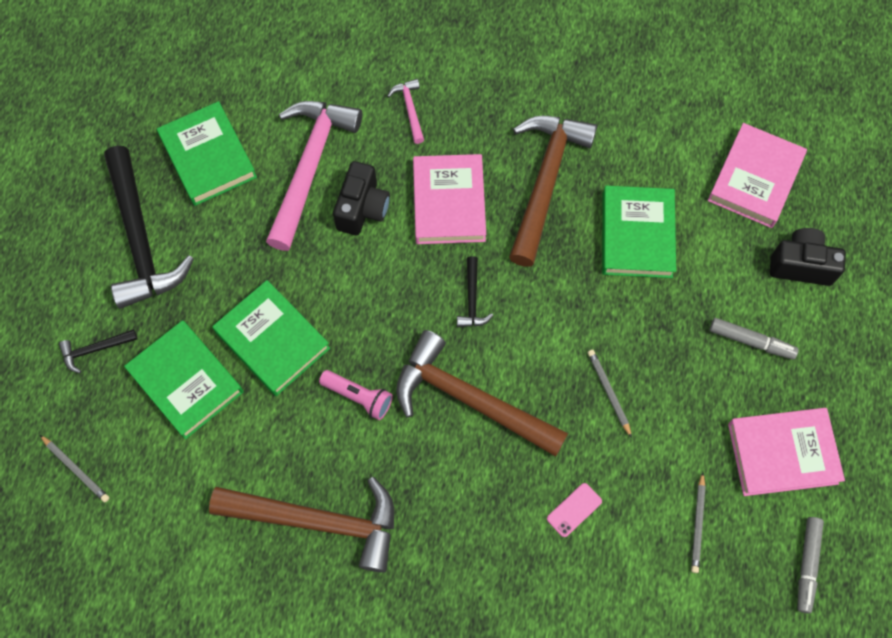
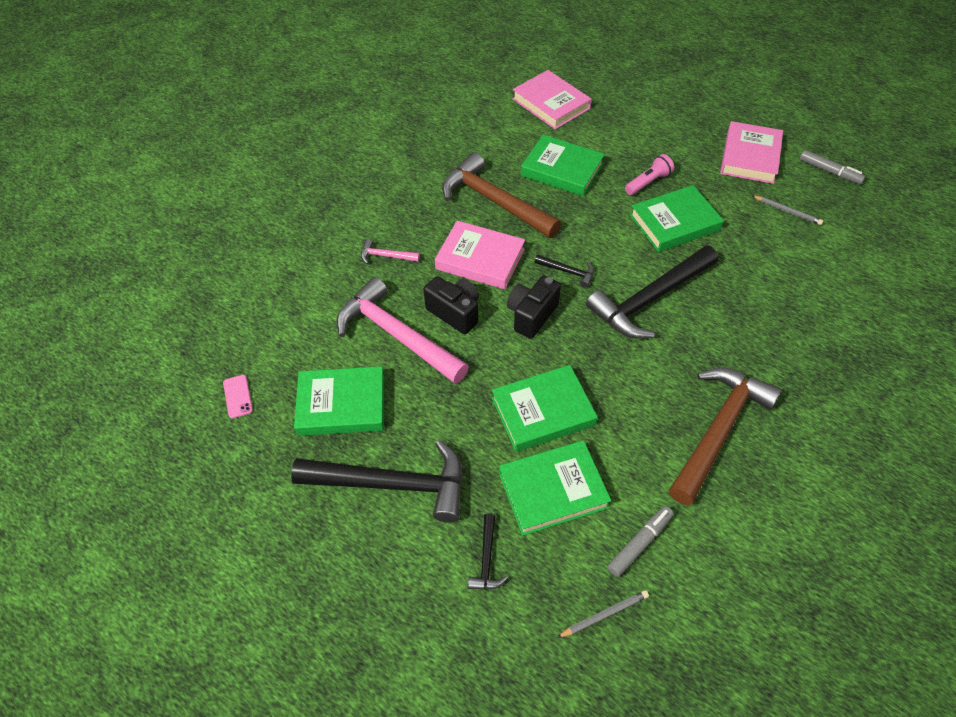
camera: 65 degrees left, 15 degrees down
(359, 397) = (619, 368): pink flashlight -> pink flashlight (648, 182)
(470, 400) = (650, 299): brown hammer -> black hammer
(574, 510) = (757, 270): pink phone -> pink phone (238, 396)
(608, 392) = (674, 223): grey pencil -> green book
(751, 341) = (666, 144): grey marker -> grey marker (640, 543)
(801, 265) = (622, 105): black camera -> black camera (531, 315)

